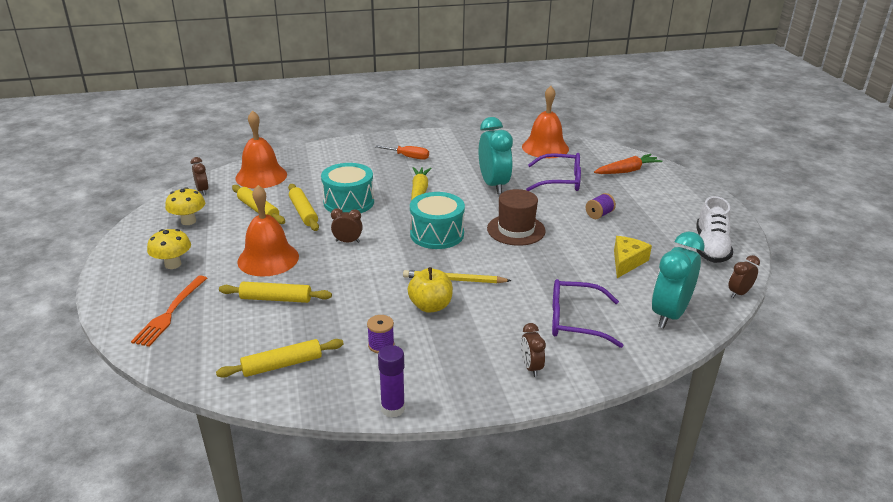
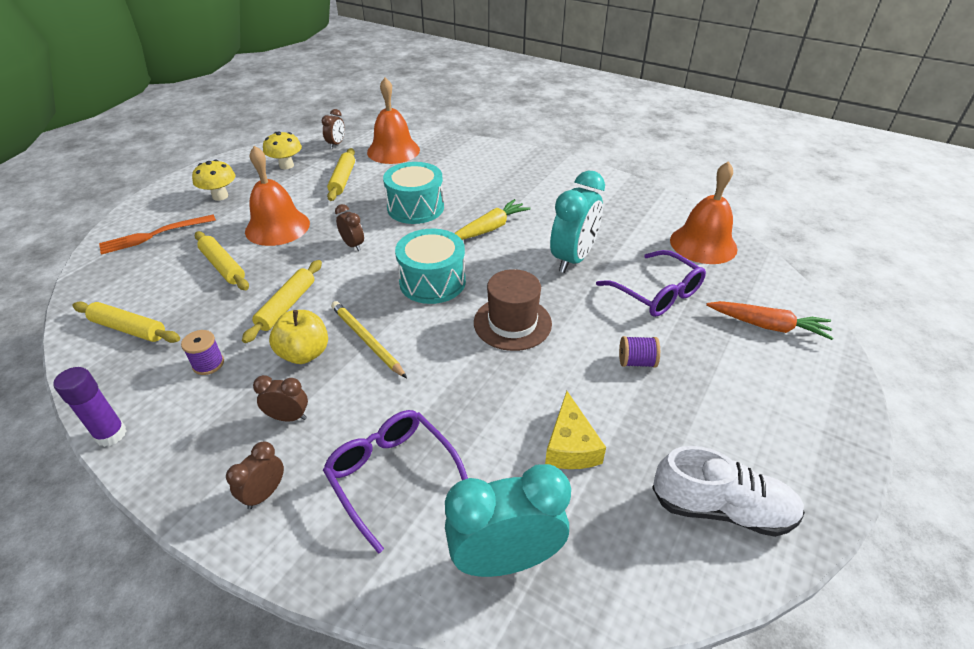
camera: 45 degrees right, 10 degrees up
(303, 212) = (368, 199): yellow rolling pin -> yellow rolling pin (287, 306)
(408, 157) = (538, 188): orange screwdriver -> none
(627, 262) = (570, 446): yellow cheese -> yellow cheese turned 105 degrees clockwise
(711, 247) = (721, 508): white shoe -> white shoe turned 135 degrees counterclockwise
(739, 293) = (652, 611): brown clock -> brown clock (288, 417)

